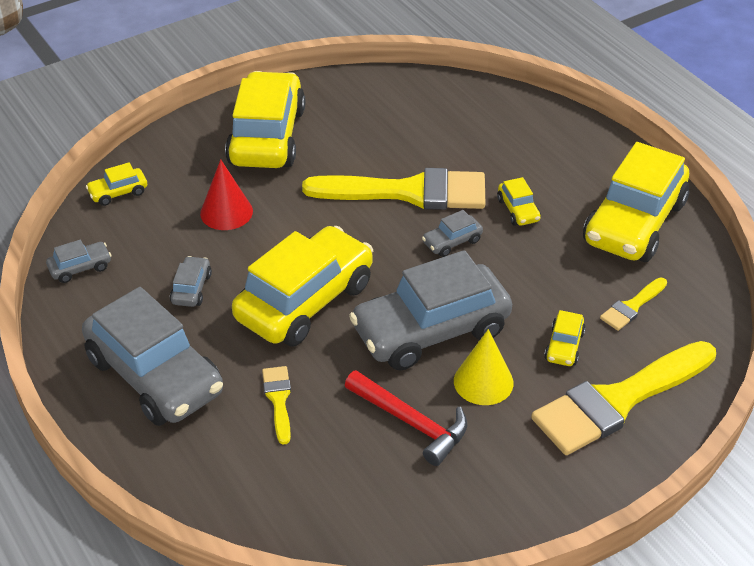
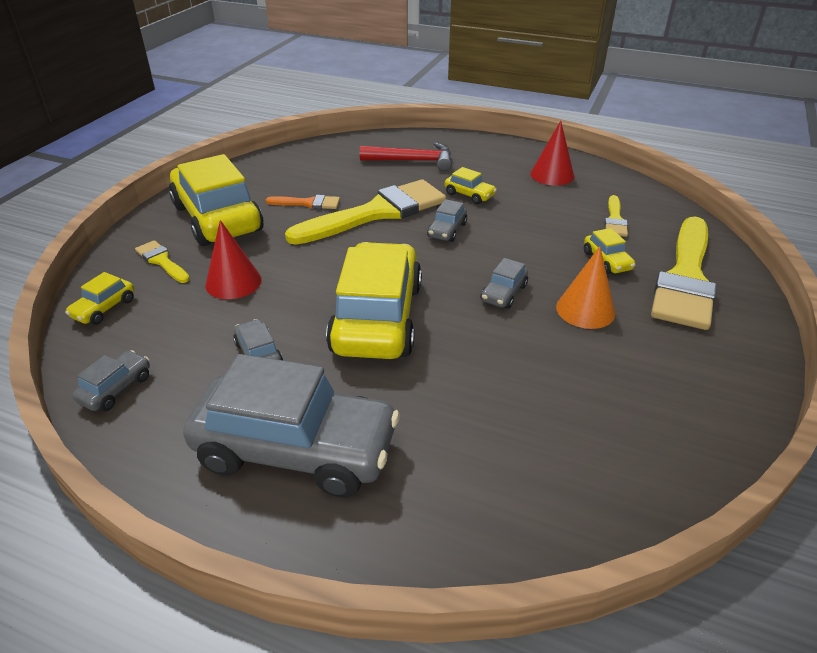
camera: 35 degrees left, 5 degrees down
(278, 400) = (442, 407): yellow brush -> yellow brush (162, 261)
(357, 153) = (308, 203): none -> orange brush
(411, 422) = (572, 366): red hammer -> red hammer (413, 161)
(431, 331) = (503, 293): grey car -> grey car, size x0.42
(483, 382) = (585, 310): yellow cone -> orange cone
(634, 223) = (552, 175): yellow car -> red cone

